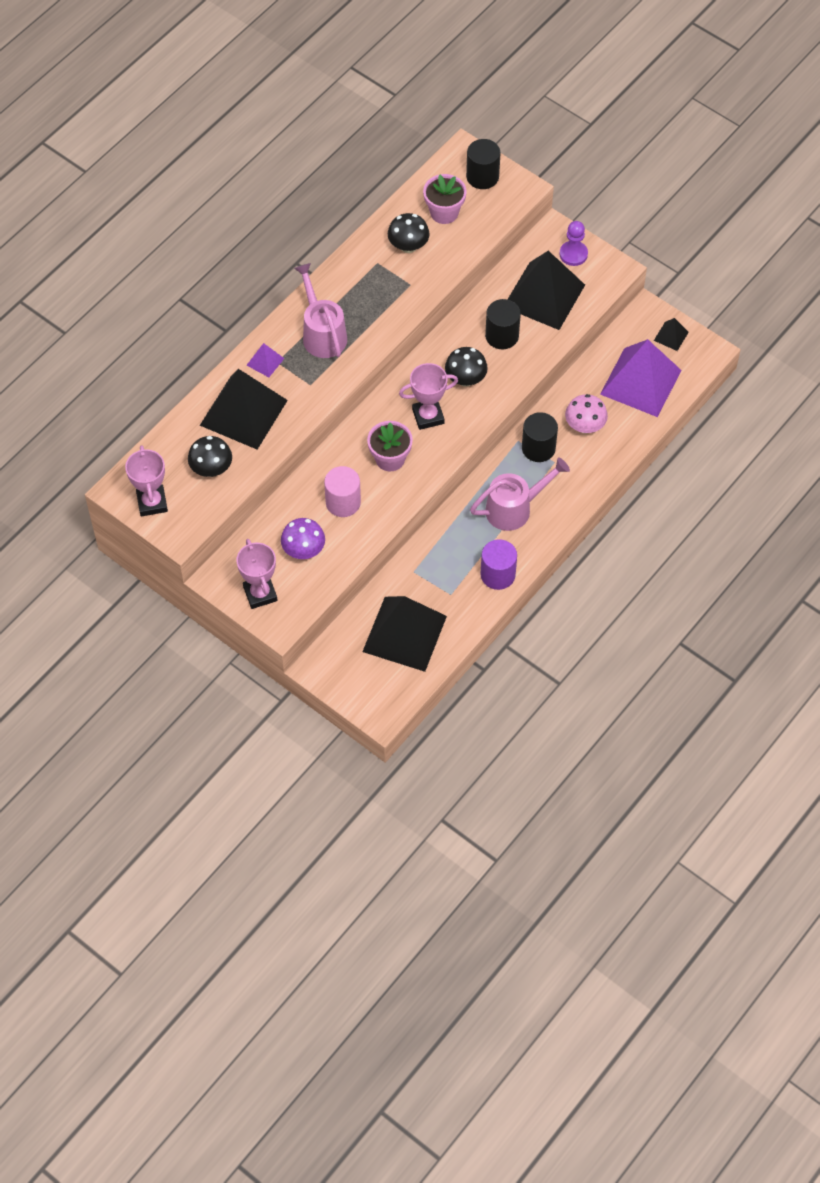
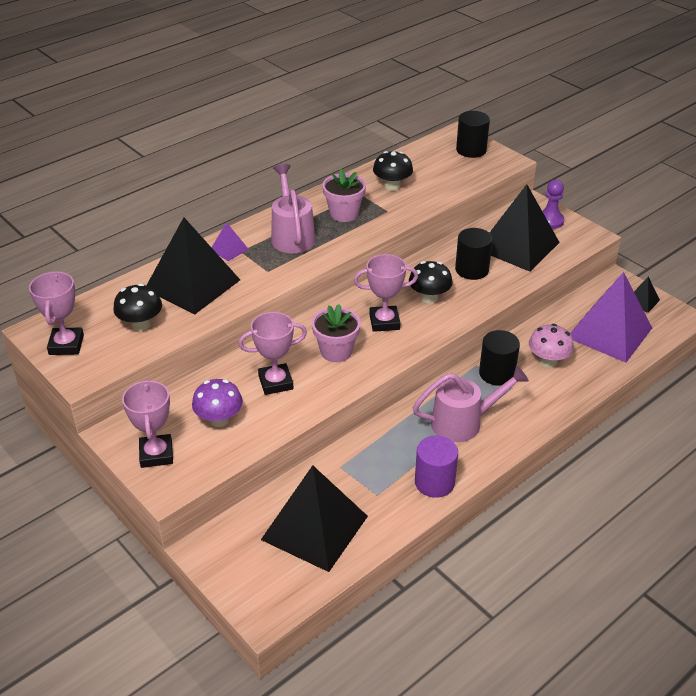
camera: 10 degrees right, 20 degrees down
(343, 502) = (275, 382): pink cylinder -> pink trophy
(444, 212) = (431, 168): pink flower pot -> pink flower pot (344, 214)

